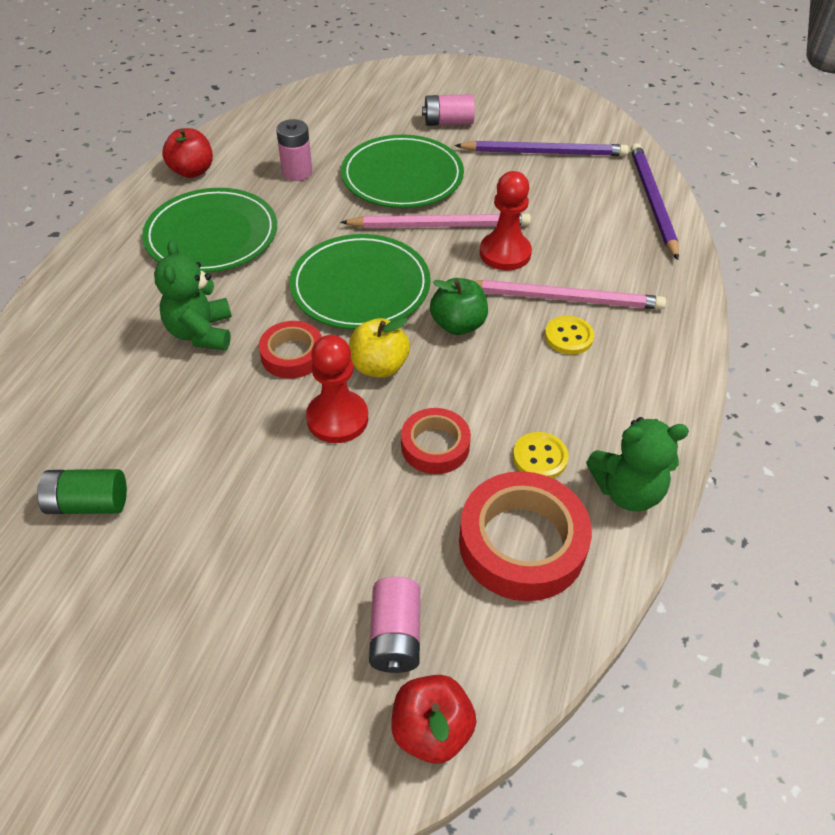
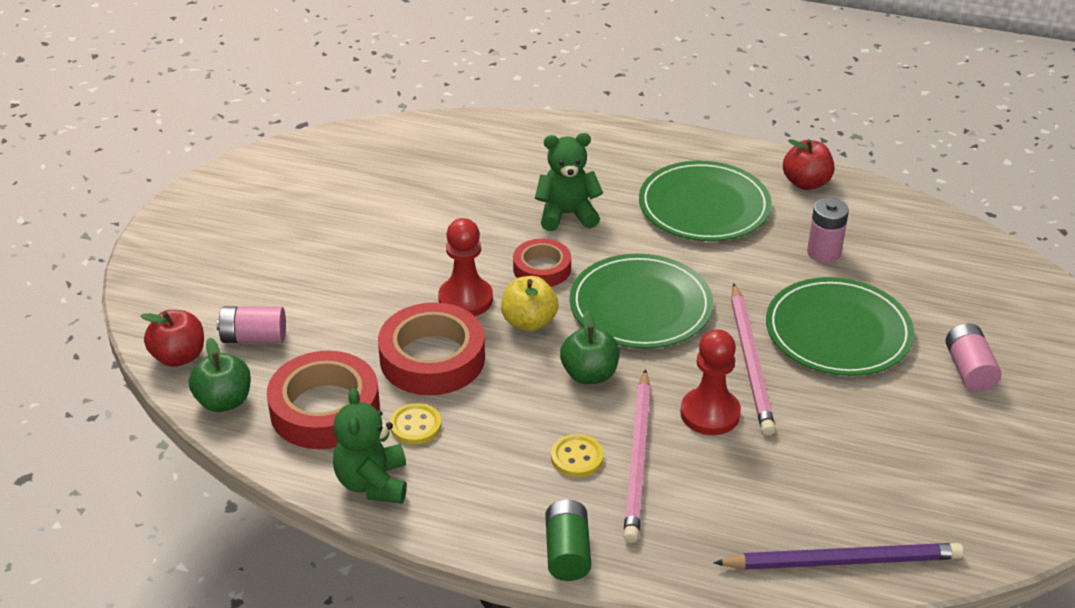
camera: 90 degrees right, 10 degrees down
(88, 503) = (387, 183): green battery -> green battery (567, 553)
(435, 446) = (432, 358): red tape -> red tape, size x1.69
(516, 657) = (224, 401): none -> green apple
(544, 153) = (927, 460): purple pencil -> none

